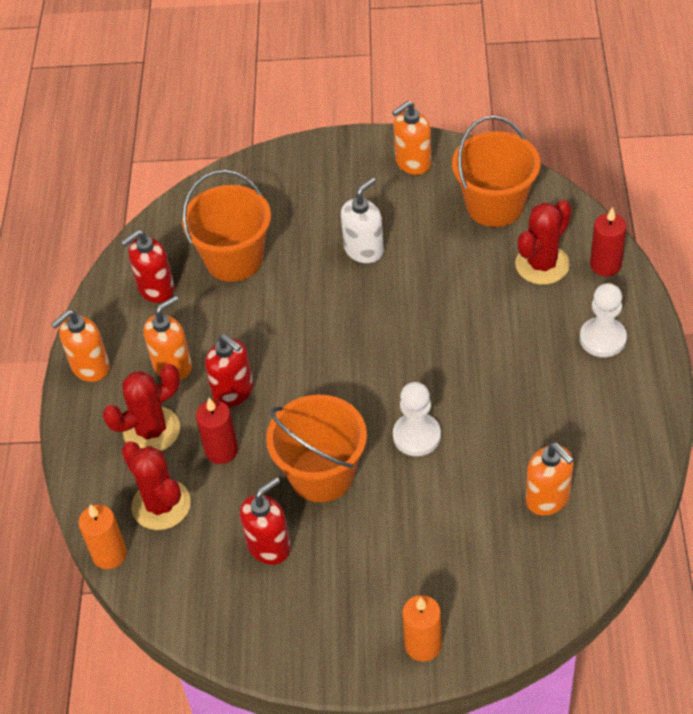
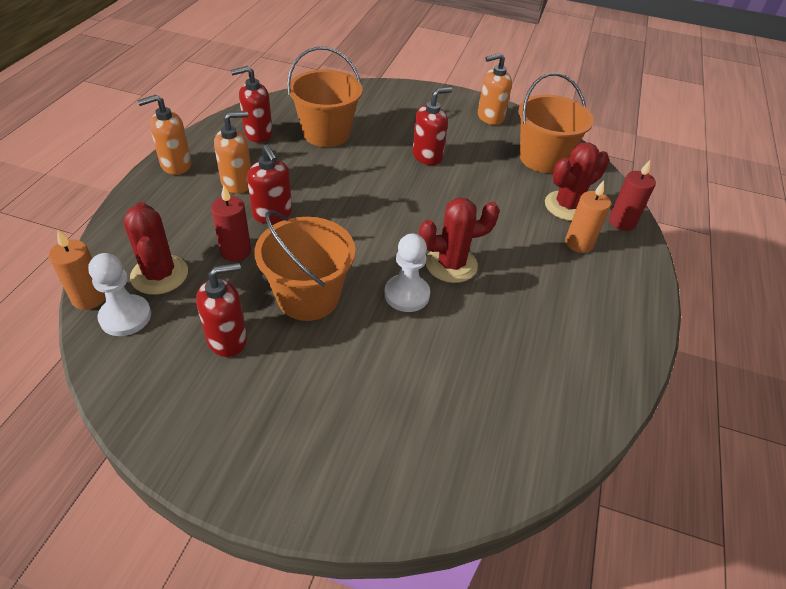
camera: 10 degrees right, 5 degrees down
(151, 430) = (191, 219): red cactus -> red cactus (451, 264)
(364, 250) = (427, 156): white soap dispenser -> red soap dispenser
(423, 645) = (320, 488): orange candle -> orange candle (578, 243)
(548, 498) = (507, 388): orange soap dispenser -> none
(602, 338) = (603, 273): white pawn -> white pawn (125, 317)

